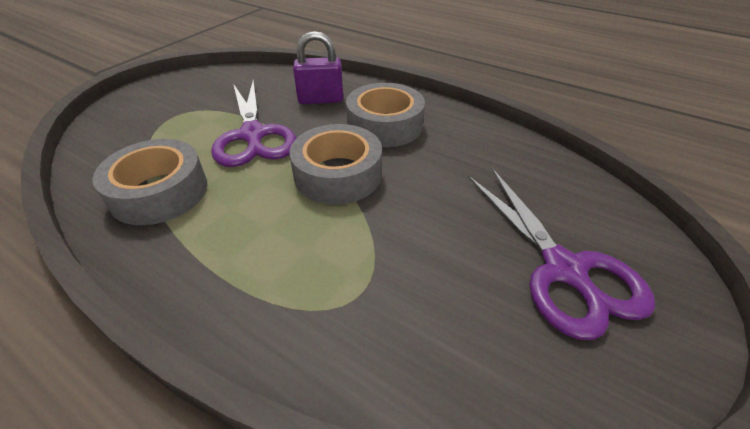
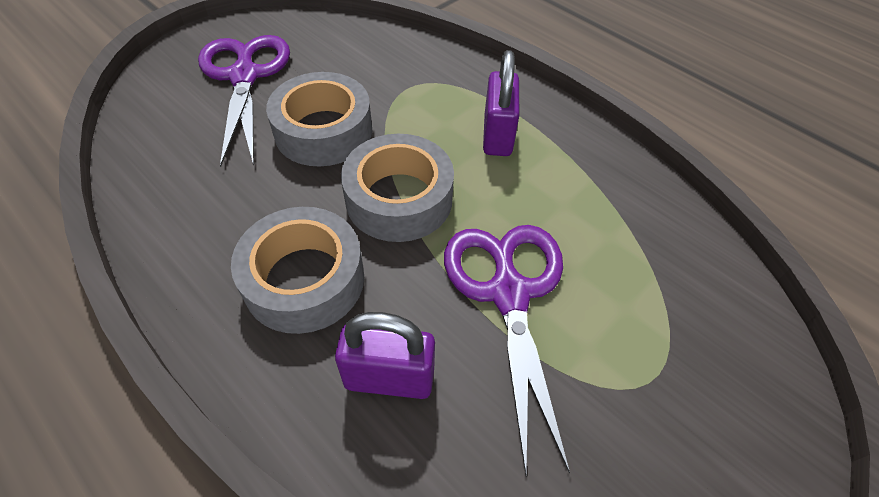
camera: 170 degrees left, 10 degrees up
(159, 192) = (607, 209): grey tape -> grey tape (323, 131)
(249, 244) = (497, 135): none -> purple padlock

